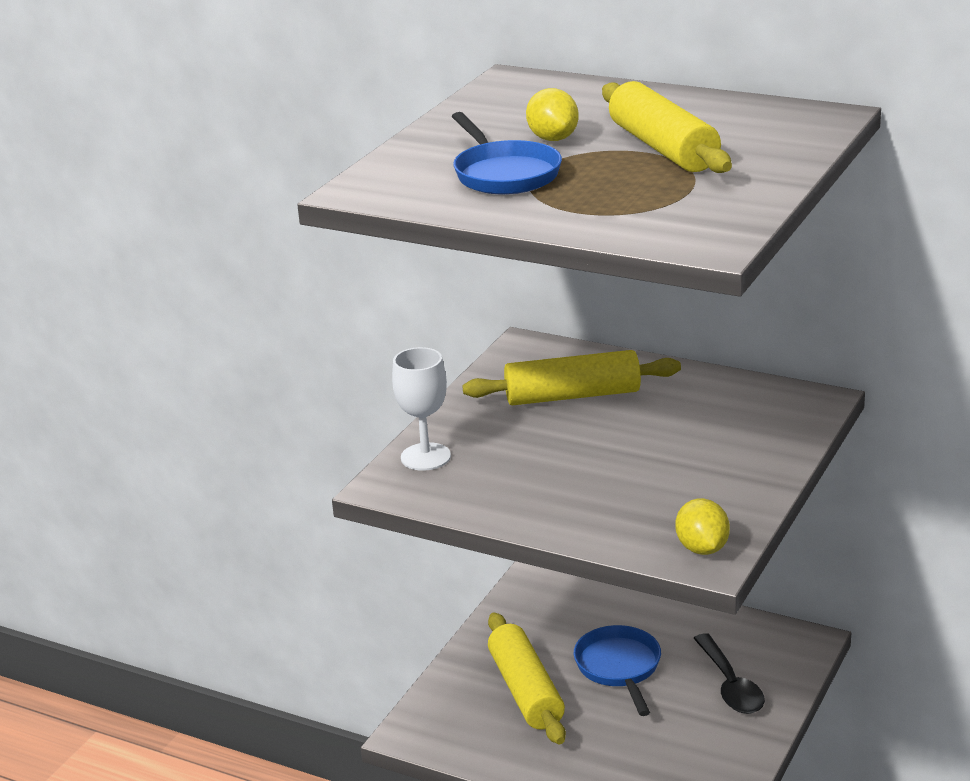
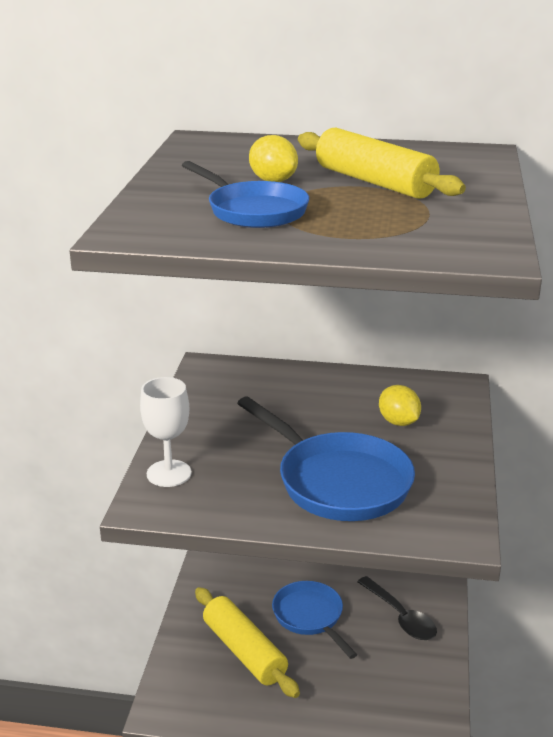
camera: 20 degrees left, 0 degrees up
(572, 395) = (267, 403): yellow rolling pin -> none
(605, 489) = (338, 482): none -> blue pan
(702, 548) = (448, 525): yellow lemon -> yellow lemon (398, 422)

